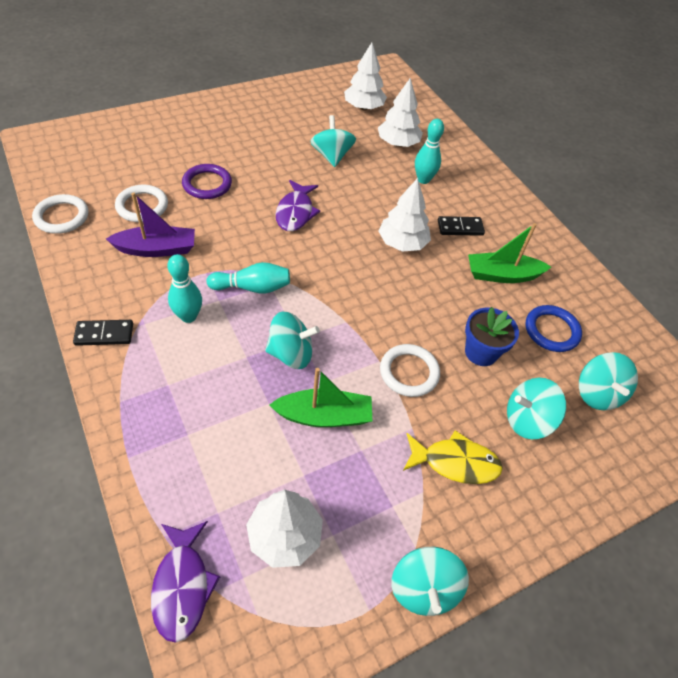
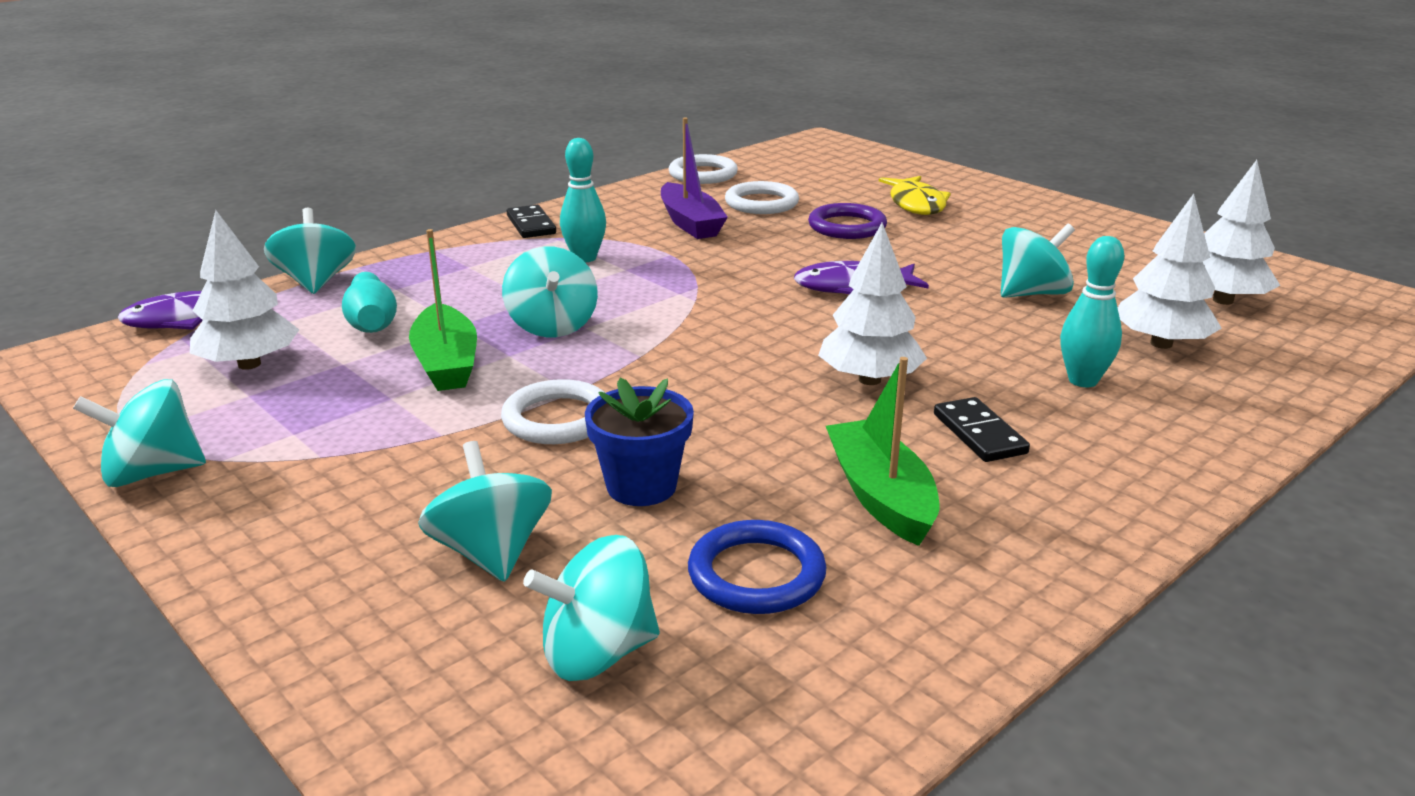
camera: 80 degrees right, 25 degrees down
(147, 489) = (316, 282): none -> turquoise spinning top
(252, 287) = (663, 284): turquoise bowling pin -> turquoise bowling pin (371, 321)
(455, 462) = (379, 480): yellow fish -> yellow fish (916, 204)

